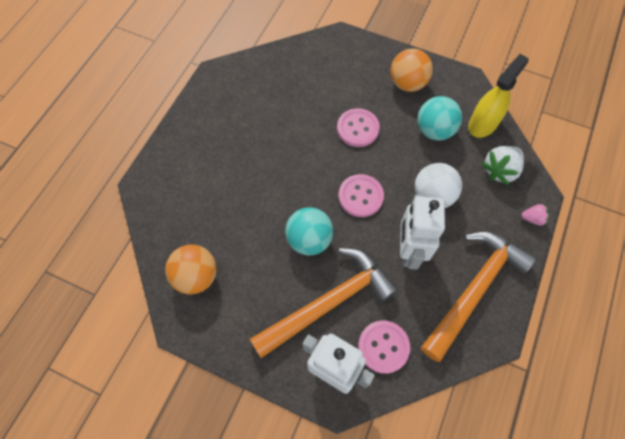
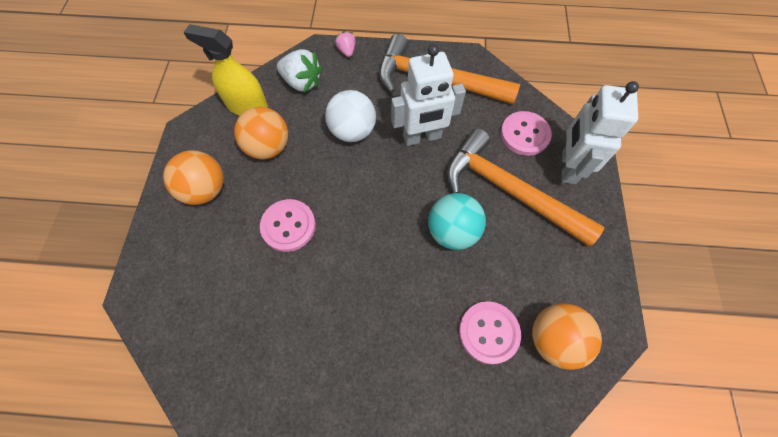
camera: 110 degrees left, 0 degrees up
(360, 196) = (379, 196): pink button -> pink button (488, 332)
(434, 130) = (268, 147): turquoise ball -> orange ball

